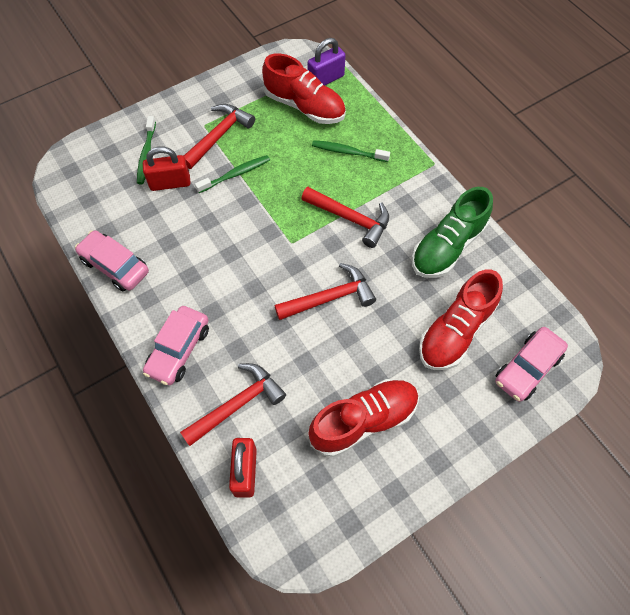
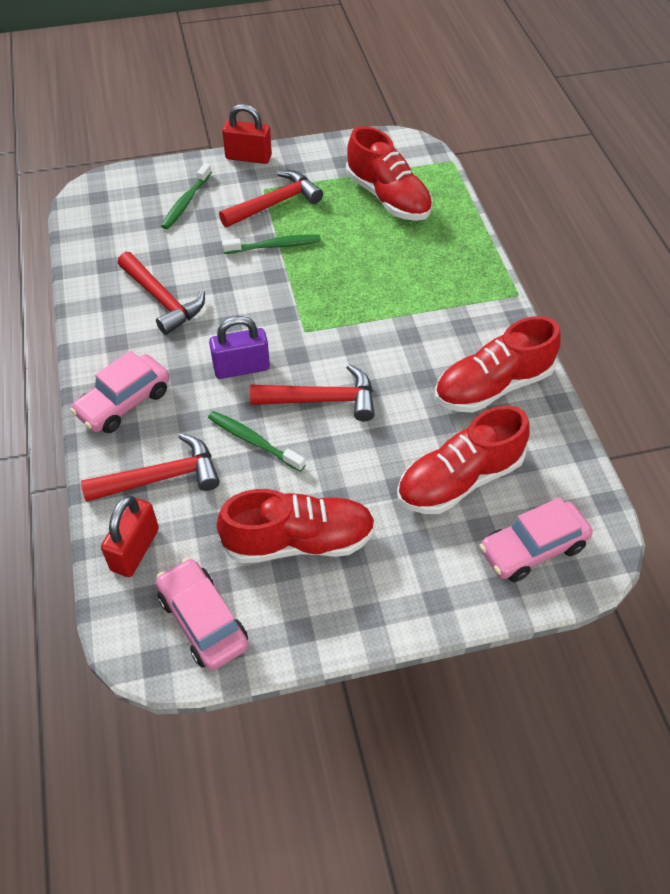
camera: 20 degrees right, 10 degrees down
(115, 266) = (97, 301): pink car -> pink car (203, 621)
(170, 183) = (197, 236): red padlock -> red padlock (248, 157)
(326, 79) = (426, 176): purple padlock -> purple padlock (241, 368)
(348, 152) = (417, 256): green toothbrush -> green toothbrush (254, 441)
(350, 219) = (387, 325): red hammer -> red hammer (162, 300)
(447, 246) = (493, 386): green shoe -> red shoe

